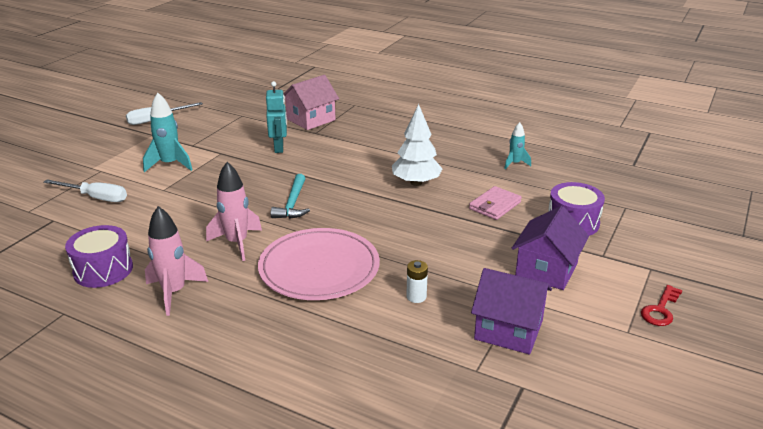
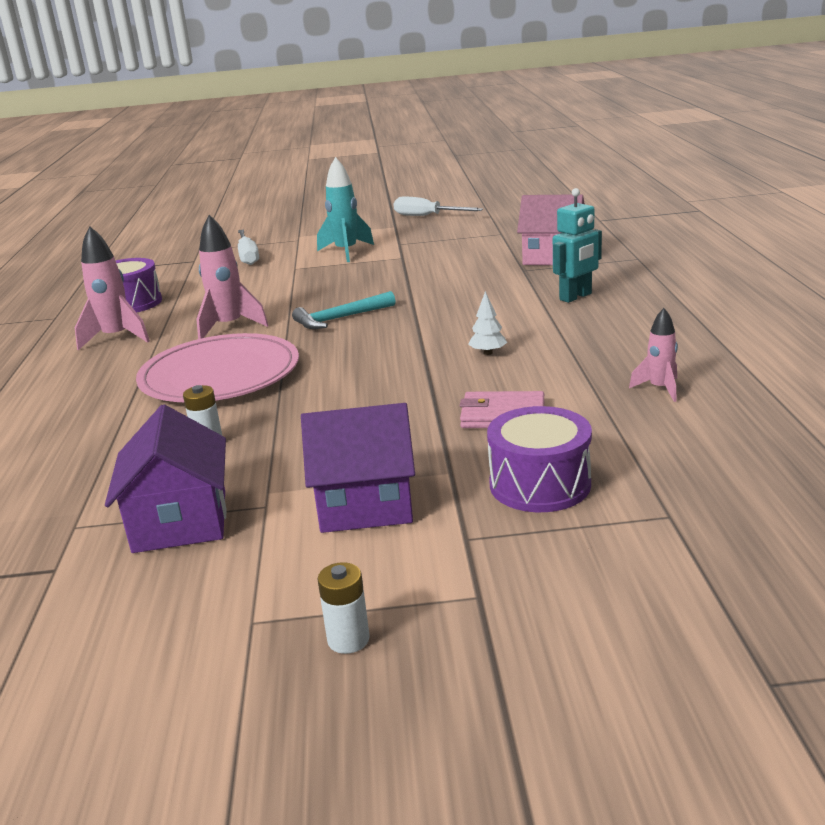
camera: 60 degrees right, 5 degrees down
(279, 148) = (456, 270): turquoise robot -> turquoise robot (576, 297)
(416, 183) = (488, 353): white tree -> white tree, size x0.48
(515, 164) = (659, 389): turquoise rocket -> pink rocket
(660, 309) = (348, 639): red key -> white battery

